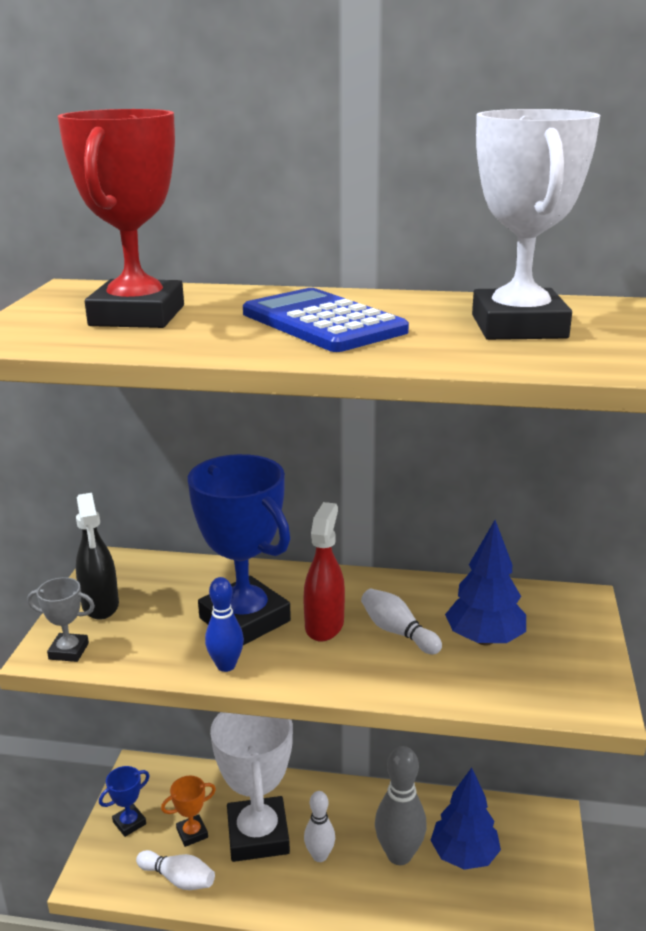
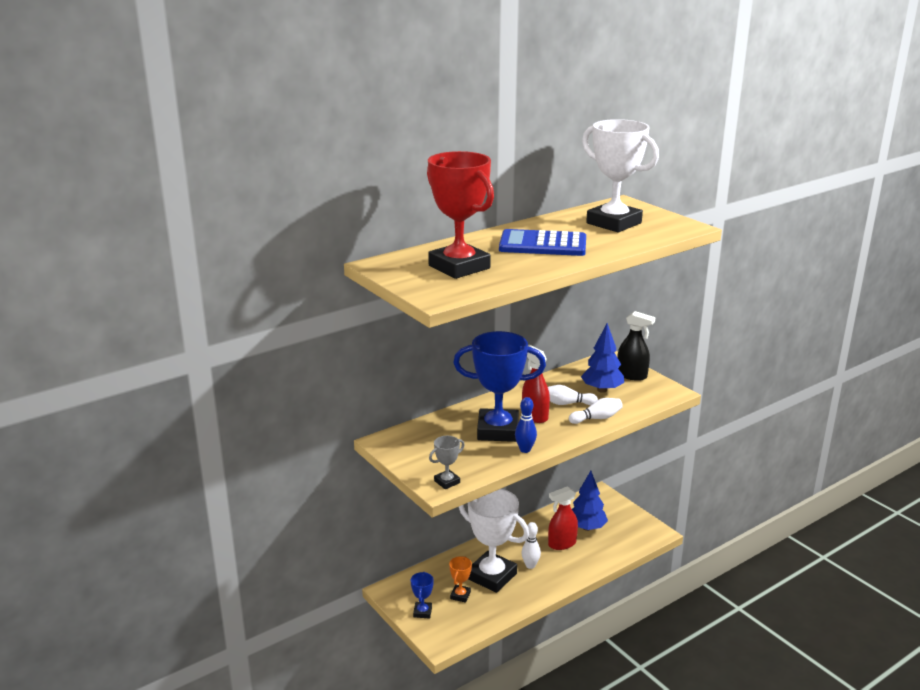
camera: 45 degrees left, 0 degrees up
(100, 605) = (420, 459): black spray bottle -> black spray bottle (632, 375)
(178, 879) = (482, 615): white bowling pin -> white bowling pin (596, 418)
(399, 855) = (562, 544): grey bowling pin -> red spray bottle

